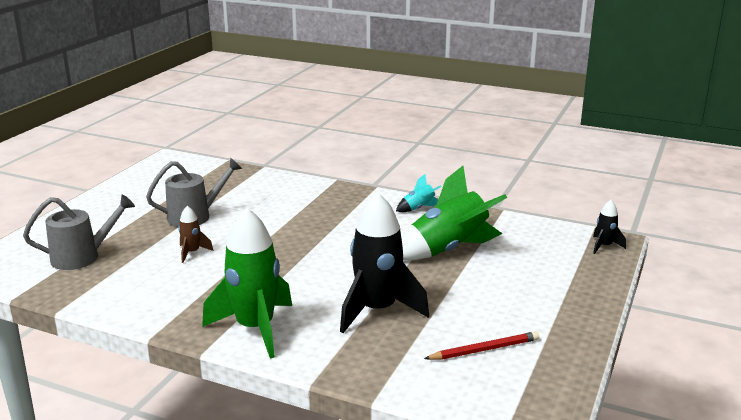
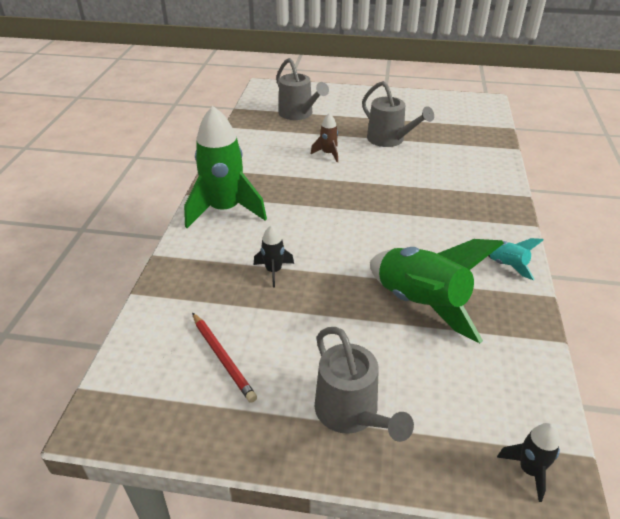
camera: 75 degrees right, 15 degrees up
(377, 310) = (274, 271): black rocket -> black rocket, size x0.46
(554, 297) = (351, 414): none -> grey watering can

